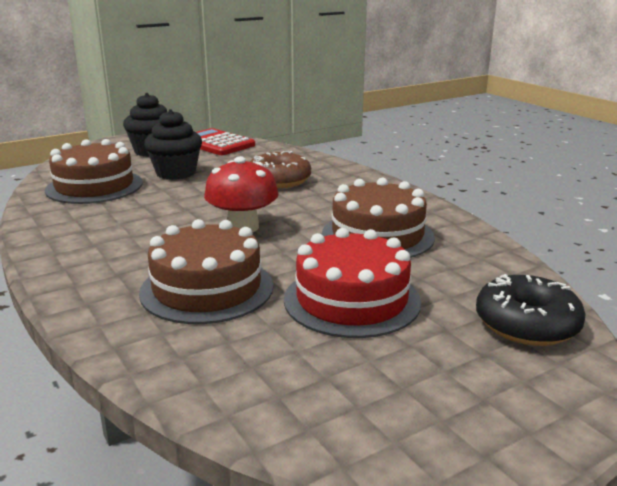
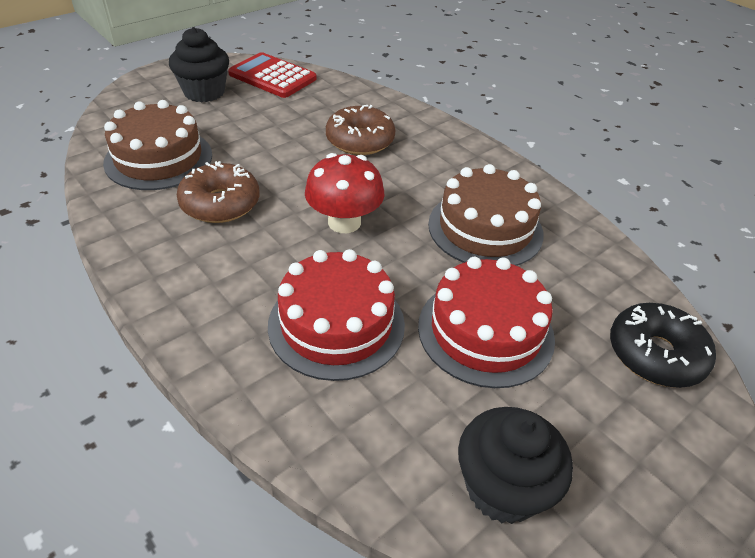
camera: 10 degrees left, 20 degrees up
(135, 213) = (220, 204): none -> brown donut
(176, 173) = (243, 131): black cupcake -> black cupcake (502, 488)
(207, 288) = (336, 324): brown cake -> red cake

